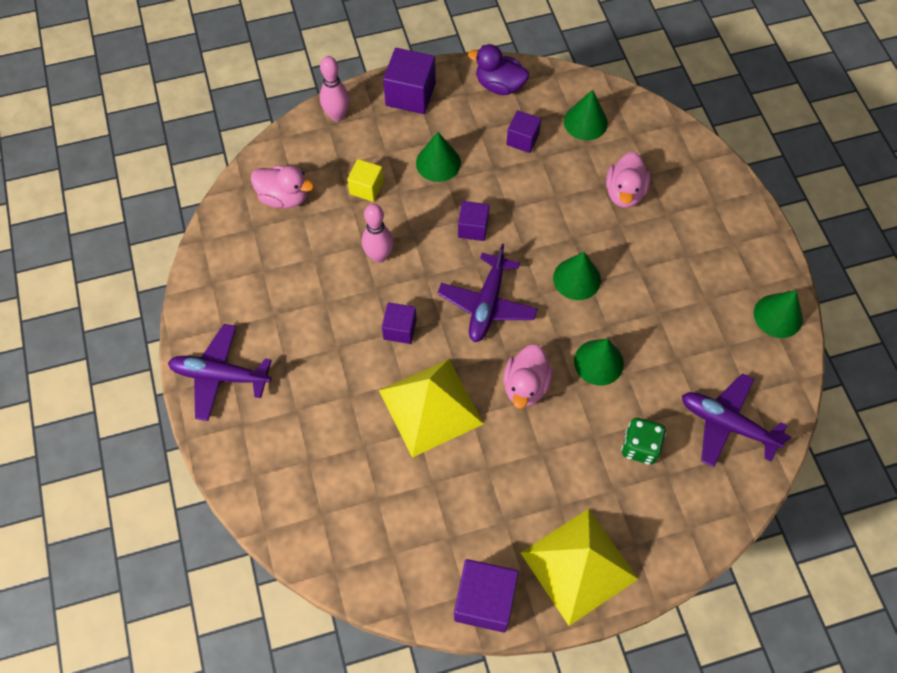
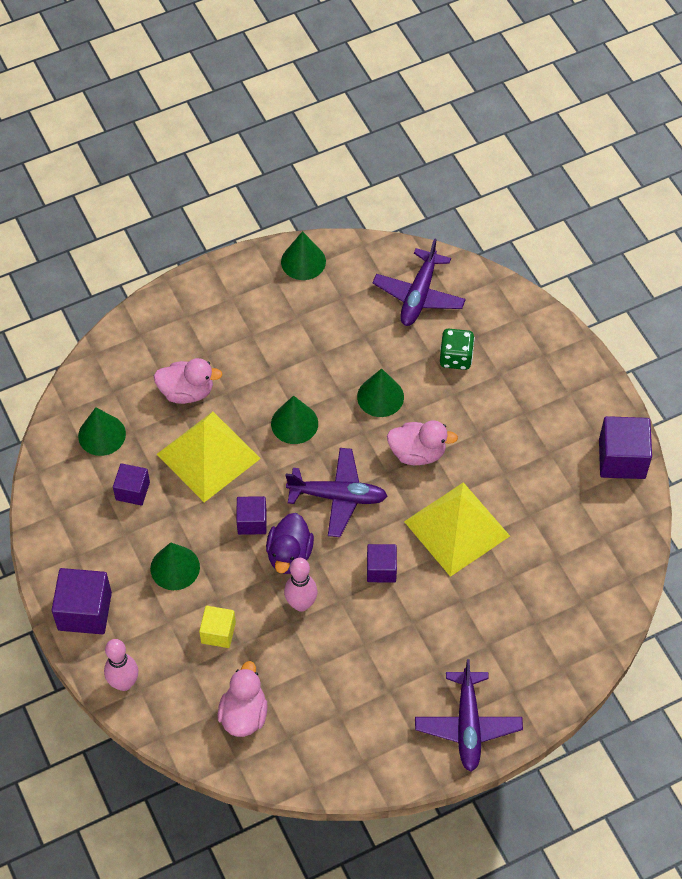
camera: 100 degrees left, 5 degrees down
(499, 85) = (61, 523): purple duck -> purple duck (289, 555)
(578, 565) = (573, 393): yellow pyramid -> yellow pyramid (208, 456)

